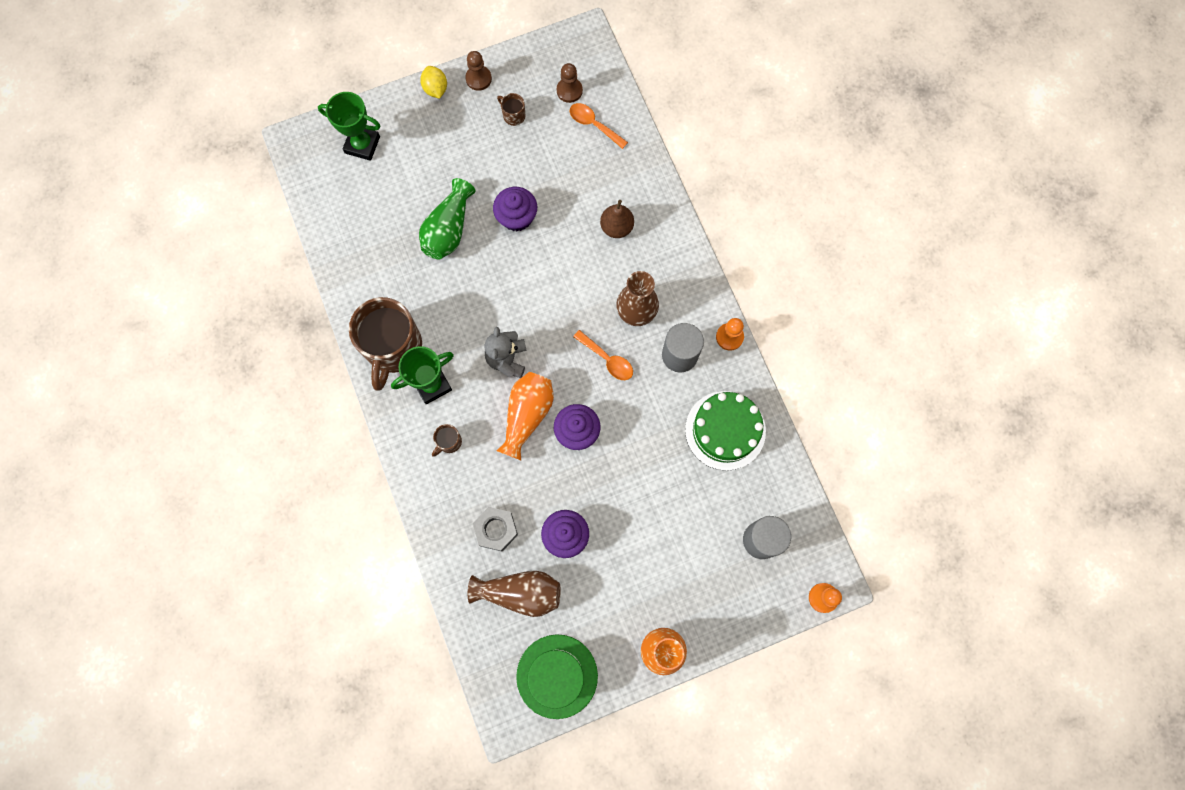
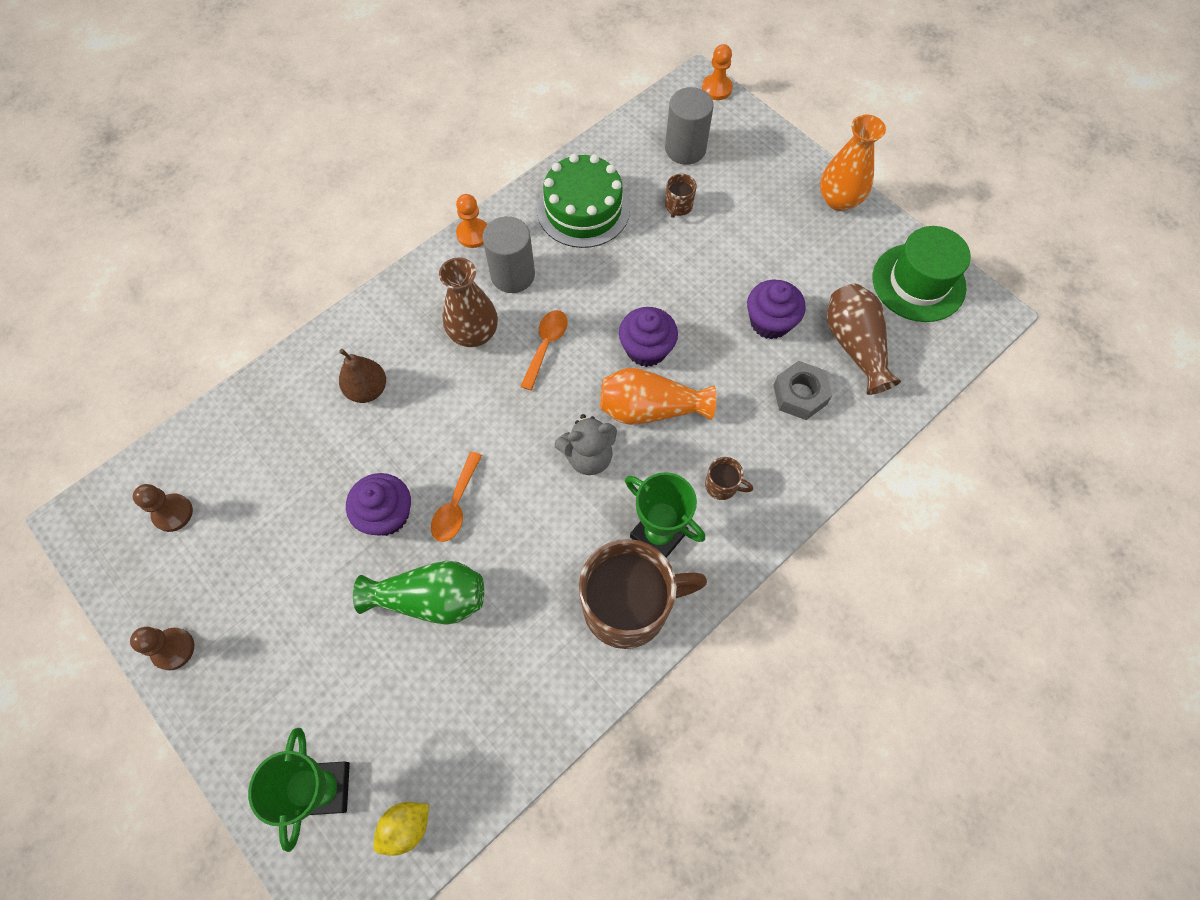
camera: 110 degrees left, 10 degrees down
(435, 88) = (202, 709): yellow lemon -> yellow lemon (406, 827)
(513, 115) = (227, 575): brown mug -> brown mug (678, 206)
(594, 124) = (222, 464): orange spoon -> orange spoon (456, 505)

